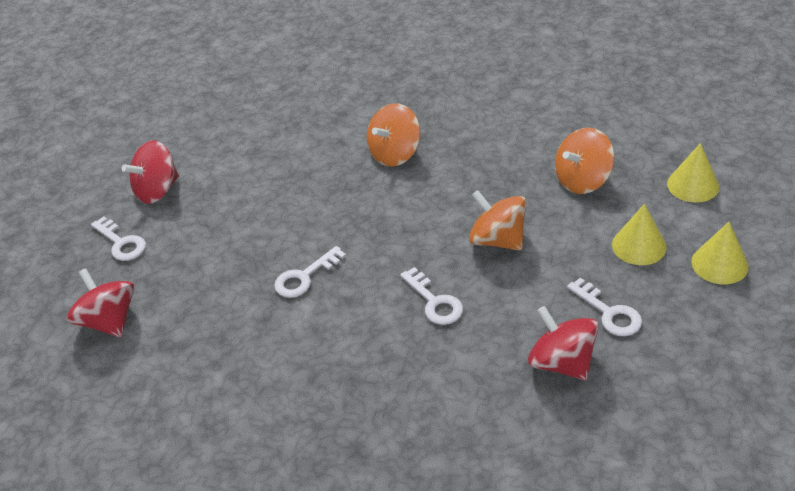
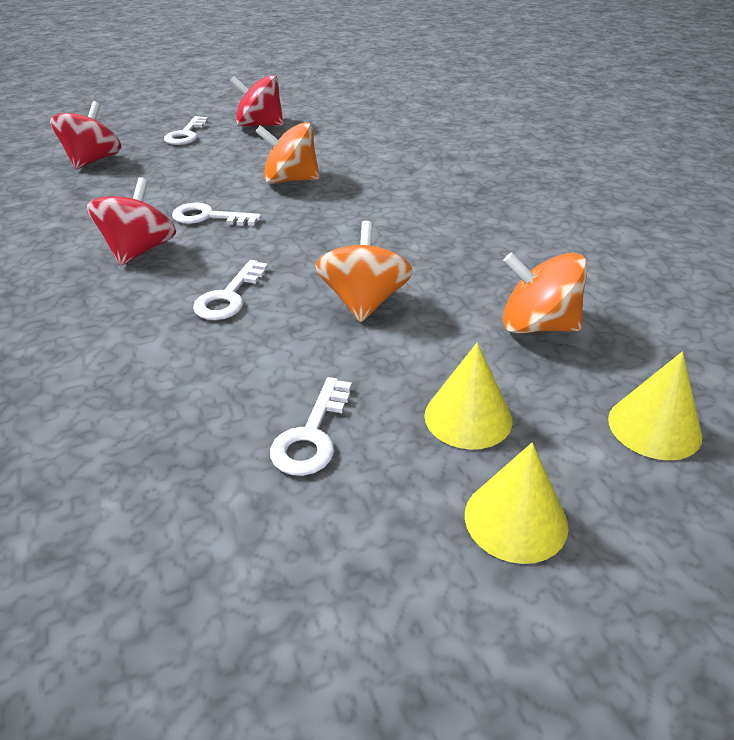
camera: 50 degrees right, 5 degrees down
(395, 154) = (429, 199): orange spinning top -> orange spinning top (290, 180)
(562, 362) = (189, 425): red spinning top -> red spinning top (139, 250)

